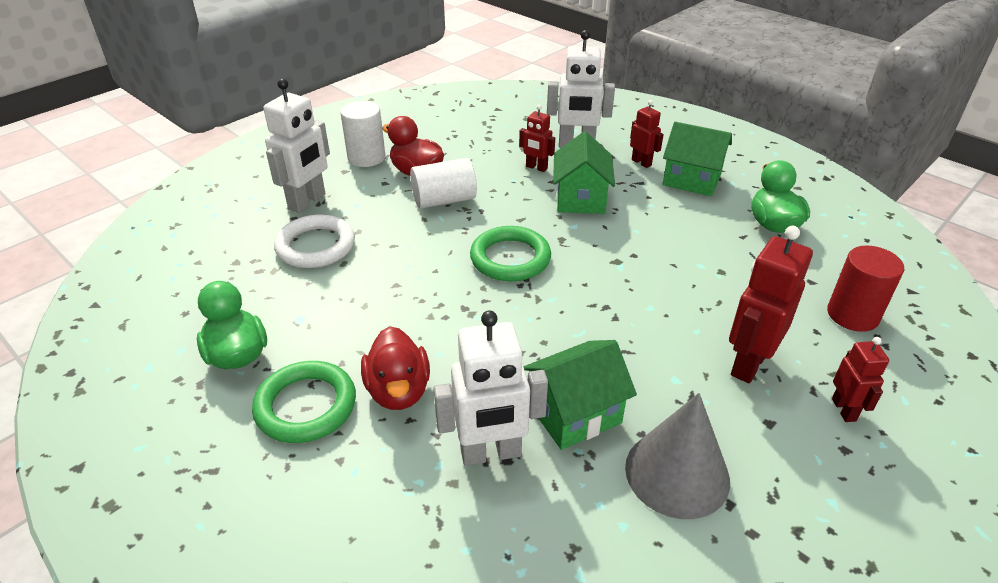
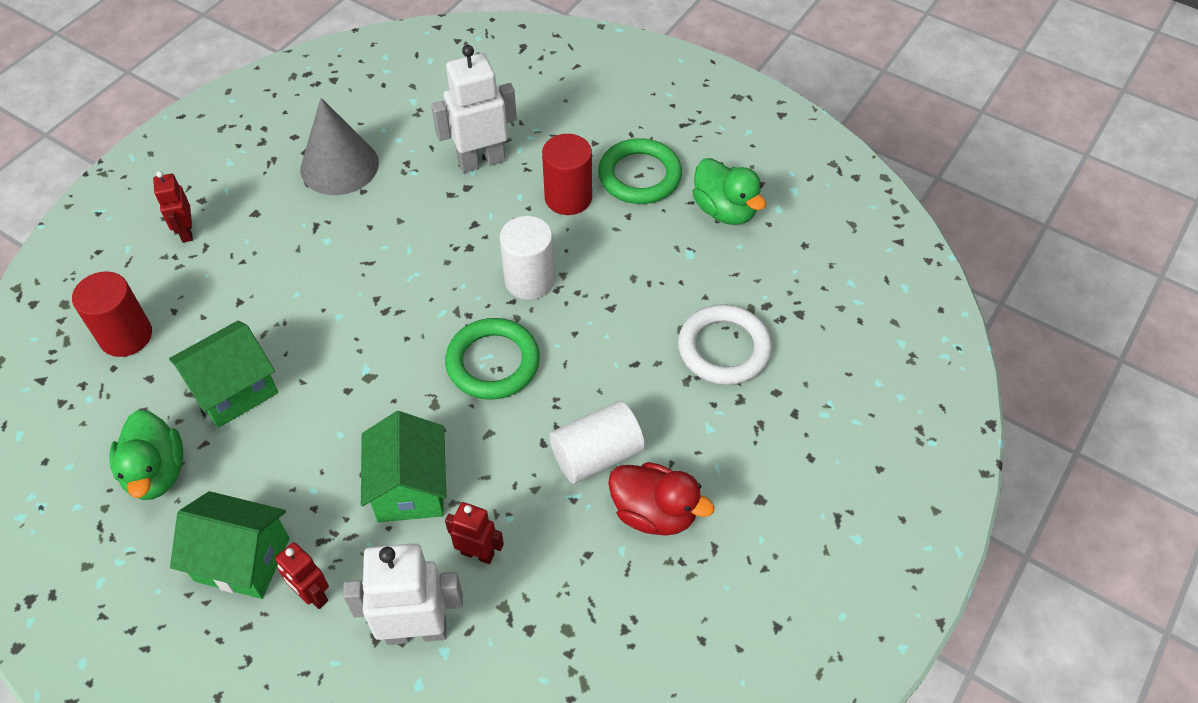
camera: 170 degrees right, 15 degrees up
(307, 202) = (776, 424): white robot -> none
(366, 157) = (743, 538): white cylinder -> white cylinder (529, 280)
(398, 391) = (568, 198): red duck -> red cylinder
(574, 413) = (417, 199): green house -> green house (234, 390)
(748, 364) = (255, 264): red robot -> none

